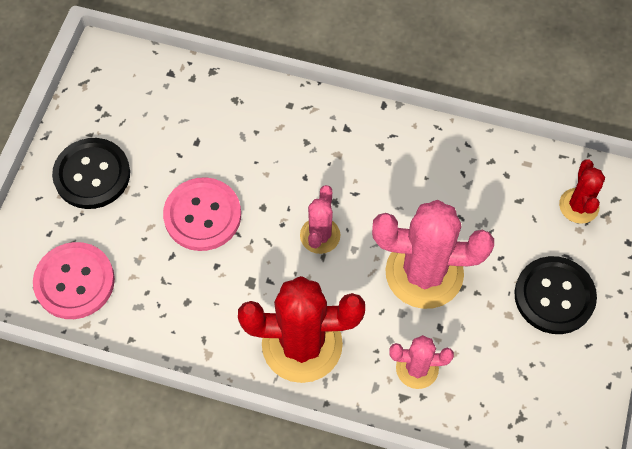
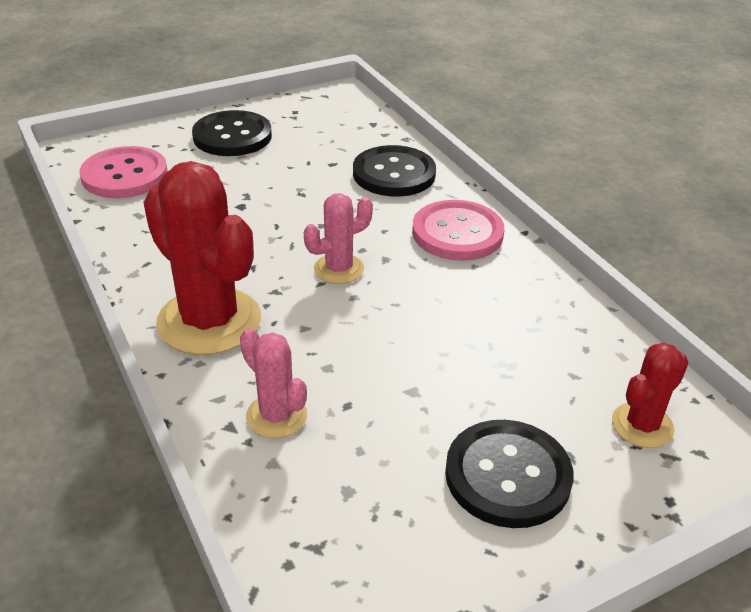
camera: 45 degrees right, 25 degrees down
(202, 215) = (268, 200): pink button -> pink button (457, 233)
(249, 117) = (394, 174): none -> black button
(424, 273) = (393, 356): pink cactus -> none

